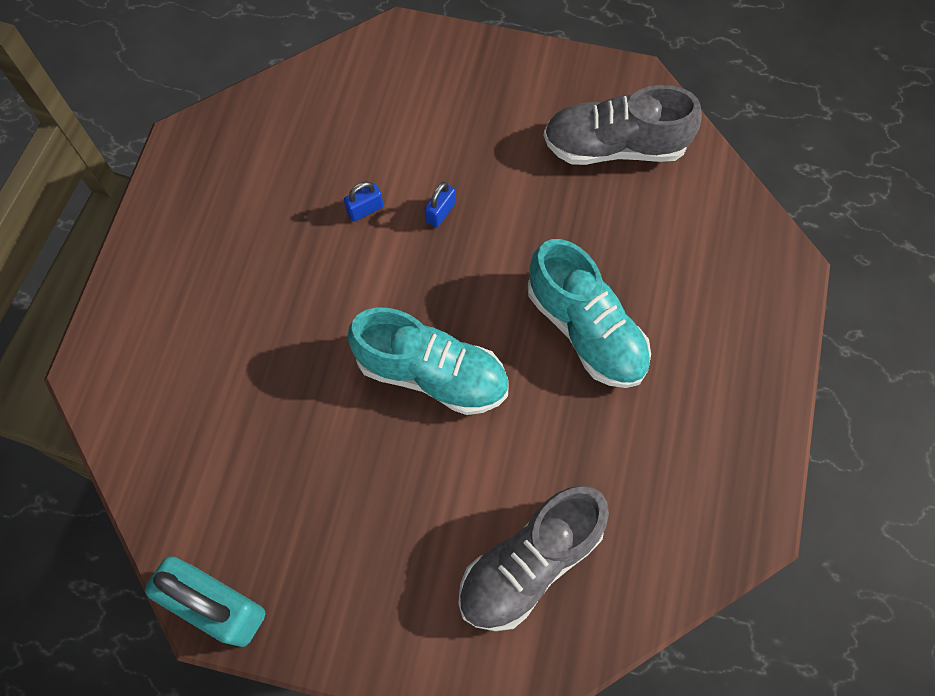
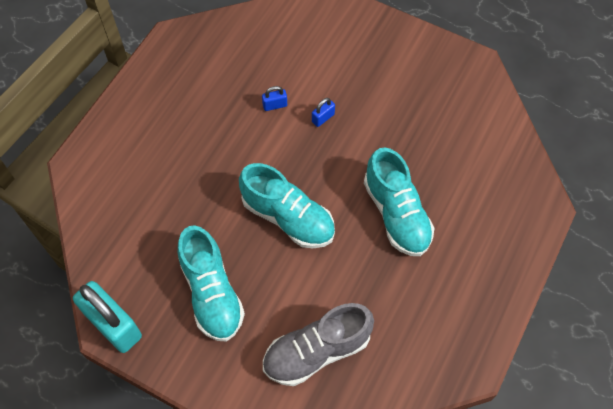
camera: 15 degrees right, 5 degrees down
(351, 517) = (211, 293): none -> turquoise shoe
(614, 146) = (450, 102): grey shoe -> none

